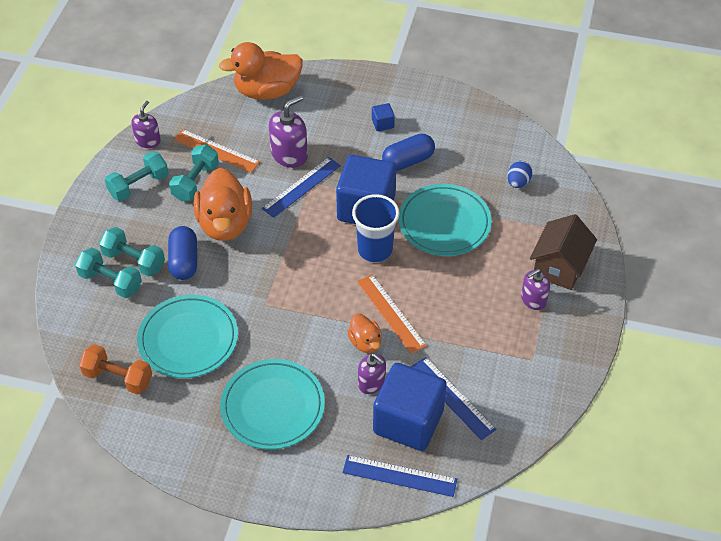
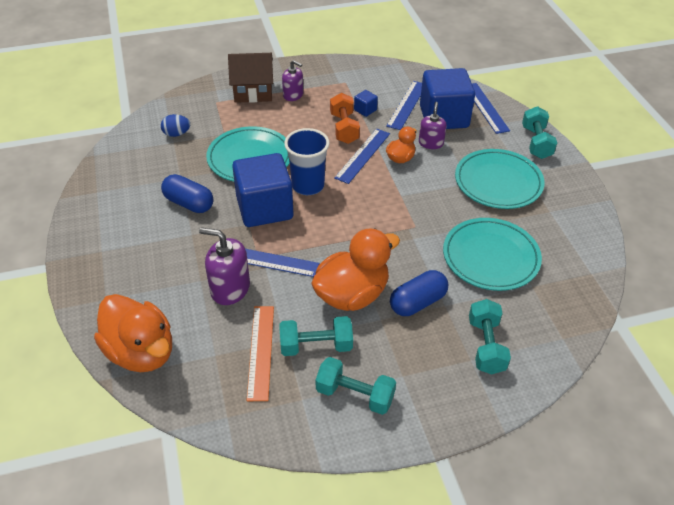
camera: 120 degrees left, 5 degrees down
(118, 377) = (566, 283): orange dumbbell -> orange dumbbell (344, 128)
(134, 261) = (448, 341): turquoise dumbbell -> turquoise dumbbell (536, 142)
(148, 140) = (284, 426): purple soap dispenser -> none
(382, 124) = (147, 238): blue cube -> blue cube (365, 110)
(391, 313) = (363, 155): orange ruler -> blue ruler

